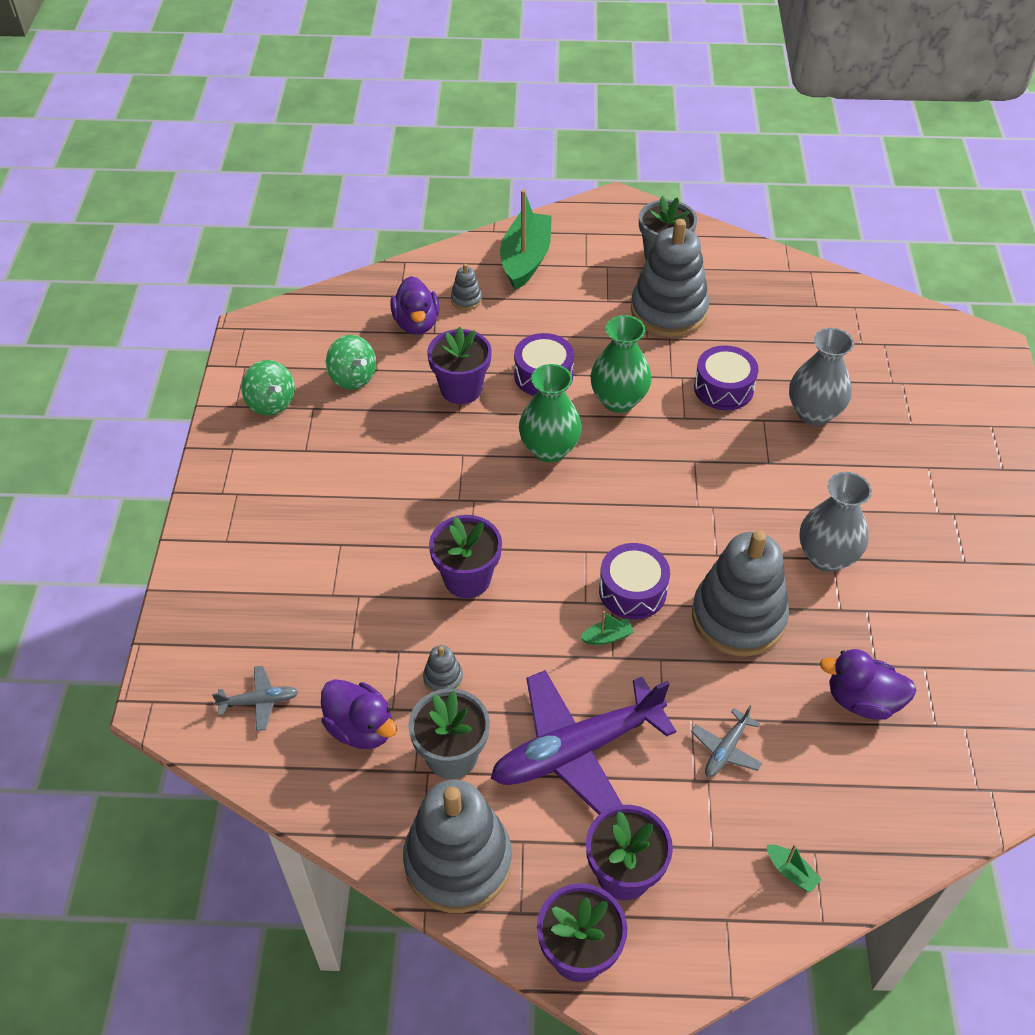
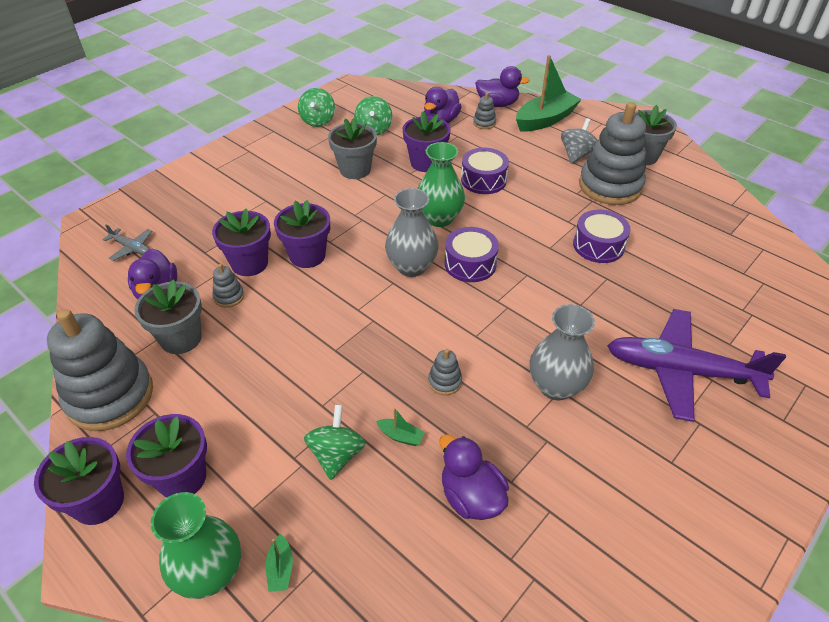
camera: 40 degrees right, 5 degrees down
(394, 443) = (355, 170): none -> grey flower pot
(418, 628) = (249, 263): none -> purple flower pot
(453, 265) = (497, 104): none -> purple duck
(577, 749) = (249, 386): purple plane -> purple plane (682, 371)
(601, 289) = (576, 155): none -> grey spinning top
(607, 637) = (346, 336): green boat -> green boat (401, 436)
(618, 400) = (516, 216): green vase -> green vase (210, 573)
(632, 590) = (394, 321): purple drum -> purple drum (470, 264)
(726, 749) = (336, 455): grey plane -> green spinning top
(738, 617) = (445, 381): grey stacking toy -> grey stacking toy, size x0.41
(814, 413) = (652, 294): grey vase -> grey vase (411, 267)

